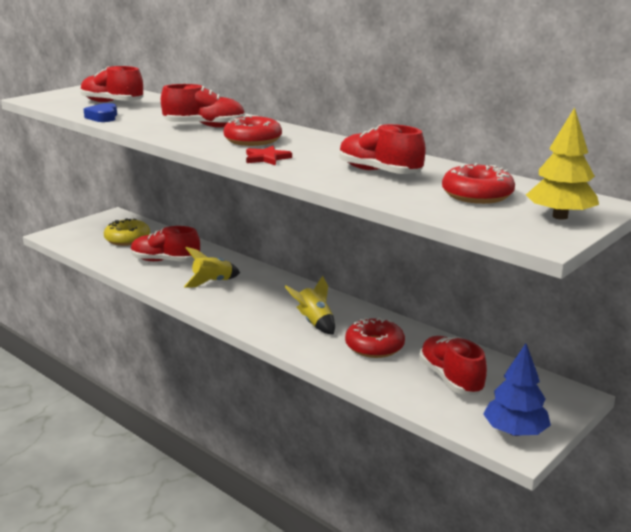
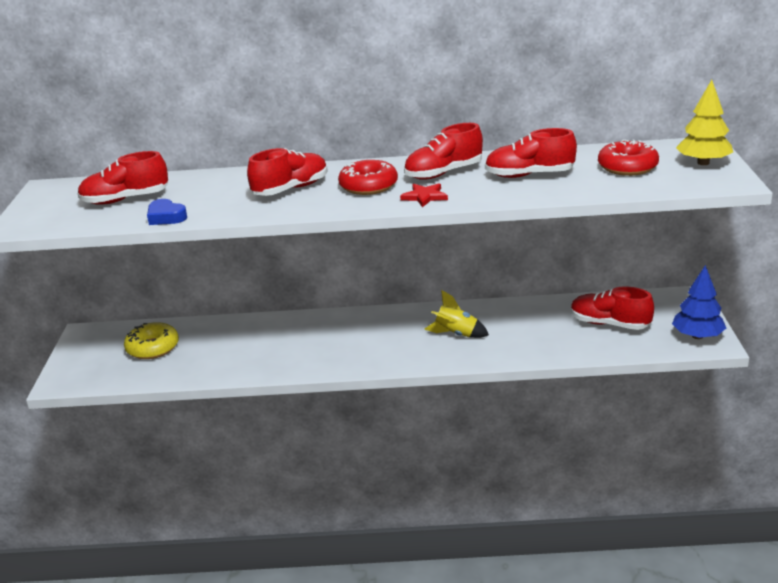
camera: 40 degrees left, 5 degrees up
(165, 261) = (234, 349): red shoe -> red shoe (443, 173)
(212, 282) = (315, 345): yellow rocket -> none
(374, 346) = (527, 329): red donut -> none

